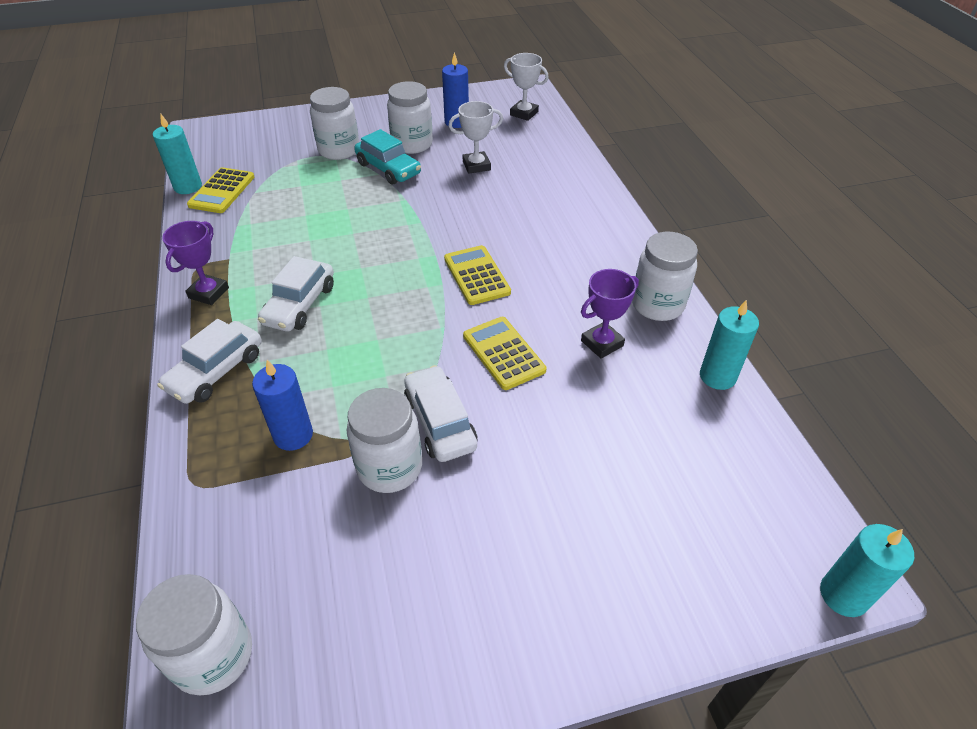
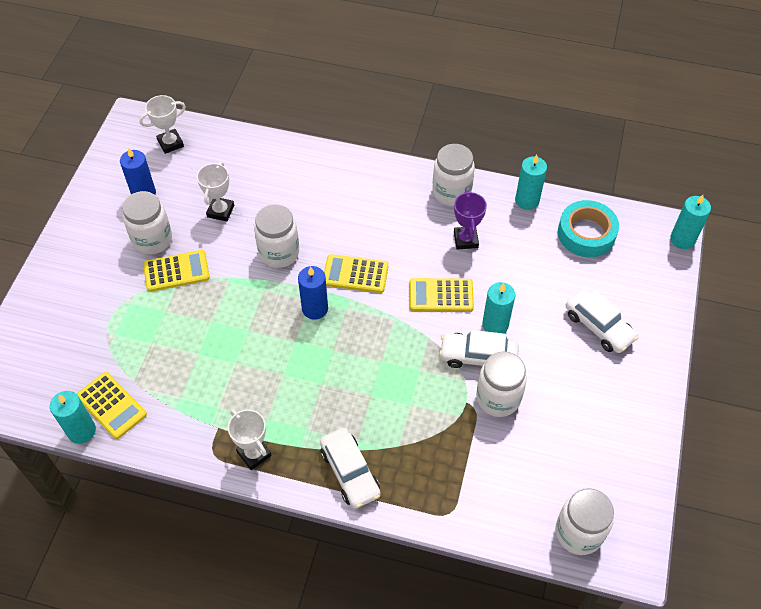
camera: 60 degrees left, 10 degrees up
(208, 293) = (254, 454): purple trophy -> white trophy
(293, 435) = (440, 442): blue candle -> blue candle (315, 308)
(299, 305) = (311, 396): white car -> white car (598, 326)
(339, 150) = (117, 295): white jar -> white jar (279, 253)
(388, 169) = (176, 271): turquoise car -> yellow calculator
(500, 420) = (495, 324): none -> turquoise candle
(728, 461) = (586, 233): none -> turquoise tape

